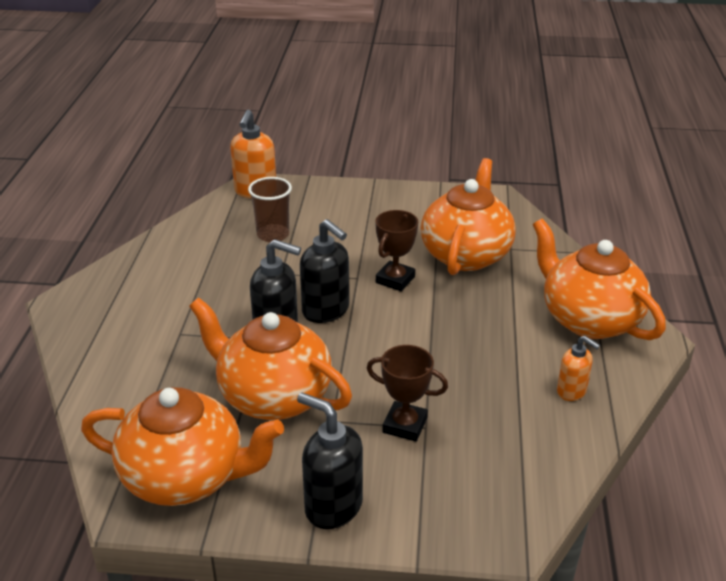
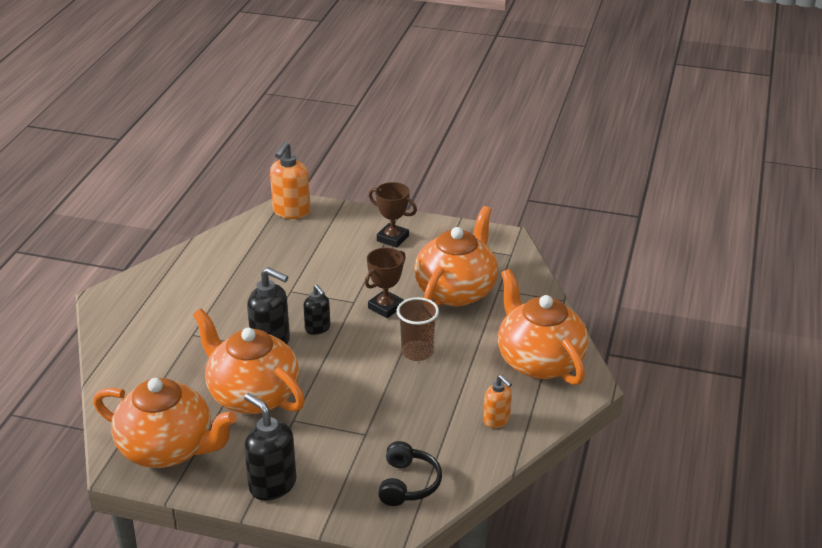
camera: 10 degrees right, 0 degrees up
(273, 235) = (294, 254): brown cup -> brown cup (417, 352)
(326, 311) = (318, 328): black soap dispenser -> black soap dispenser, size x0.60
(405, 425) = (349, 430): brown trophy -> brown trophy (392, 238)
(500, 482) = (408, 483): none -> black headphones

